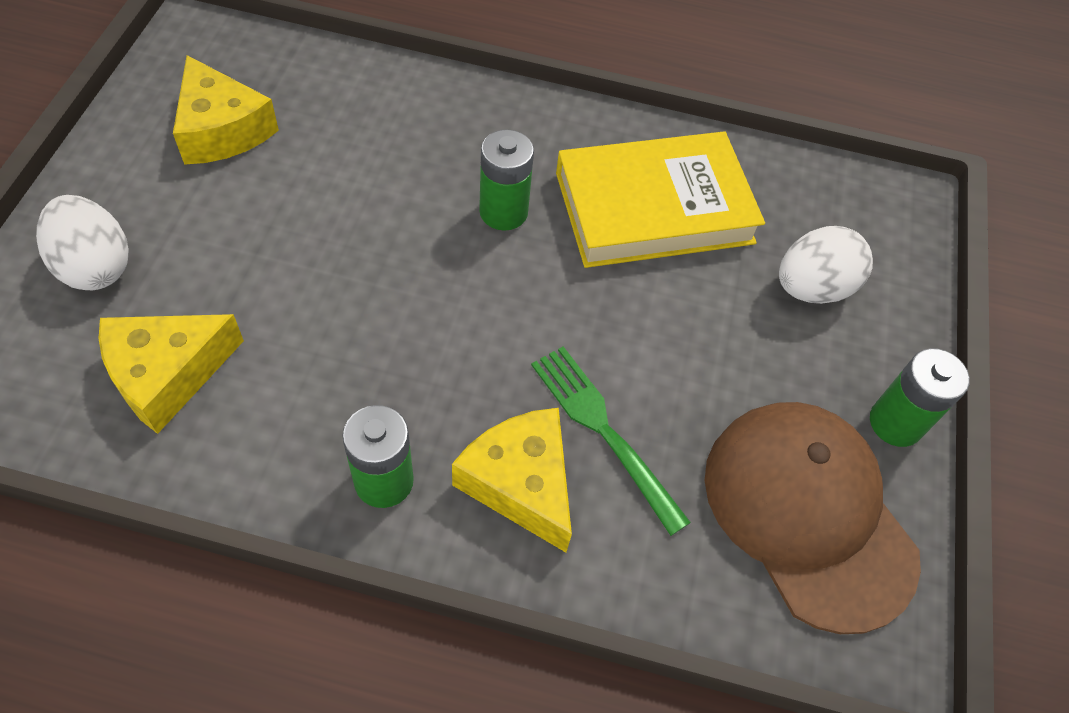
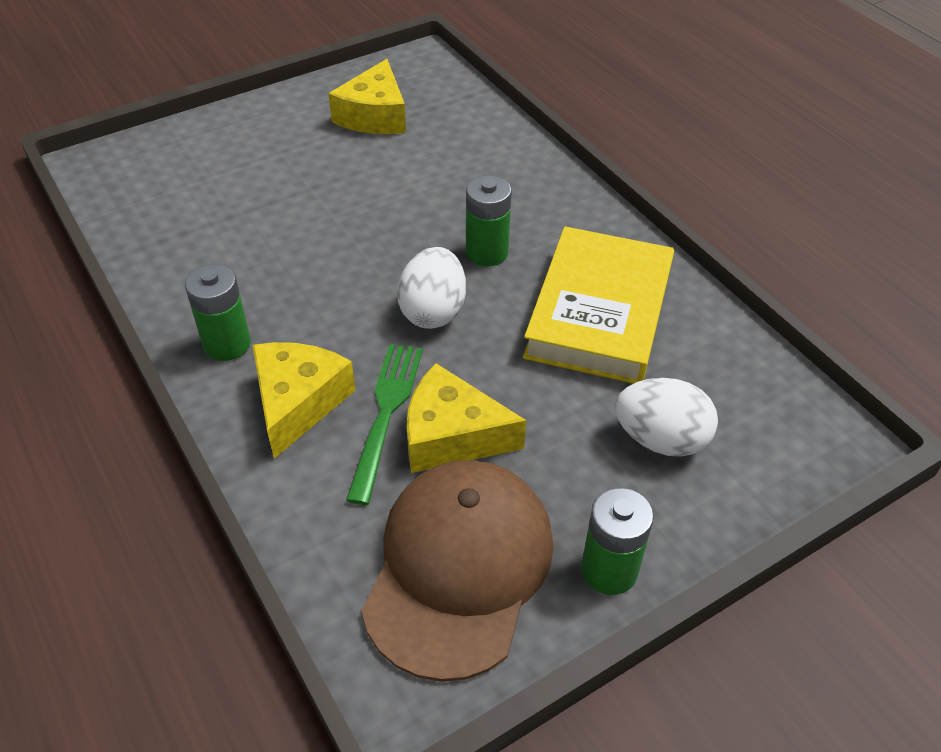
camera: 50 degrees right, 10 degrees down
(95, 266) = (225, 146): white egg -> white egg (433, 311)
(167, 374) = (192, 217): yellow cheese -> yellow cheese (451, 436)
(654, 207) = (599, 313): yellow book -> yellow book turned 75 degrees clockwise

